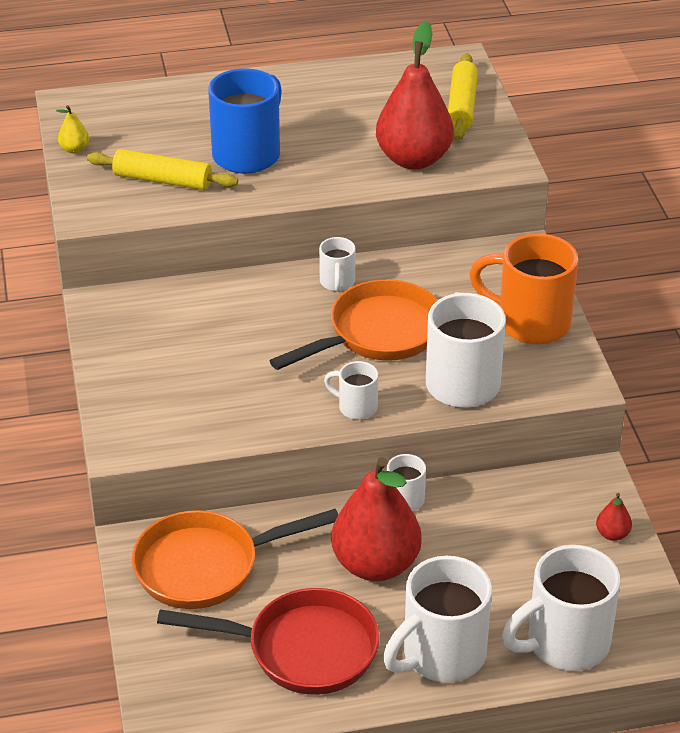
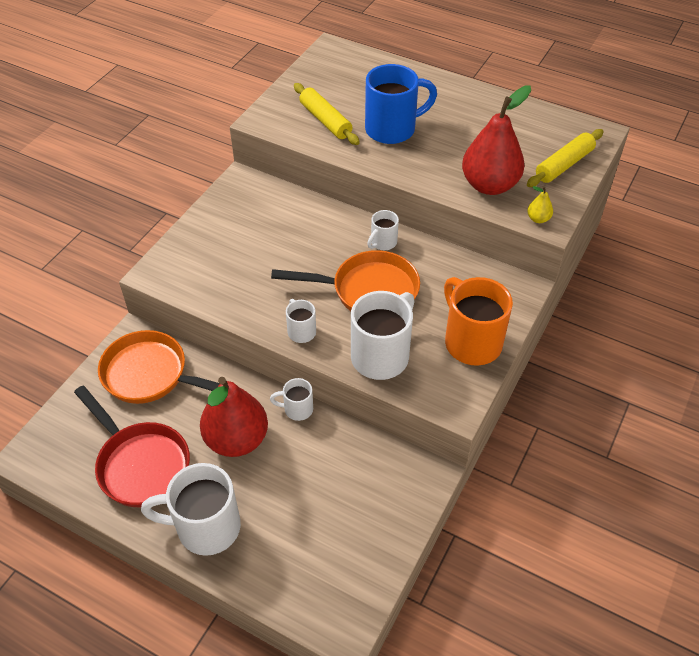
camera: 40 degrees right, 10 degrees up
(74, 149) = (301, 77): yellow pear -> yellow pear (538, 219)
(564, 643) = (283, 577): white mug -> none
(612, 534) = (396, 523): red pear -> none

